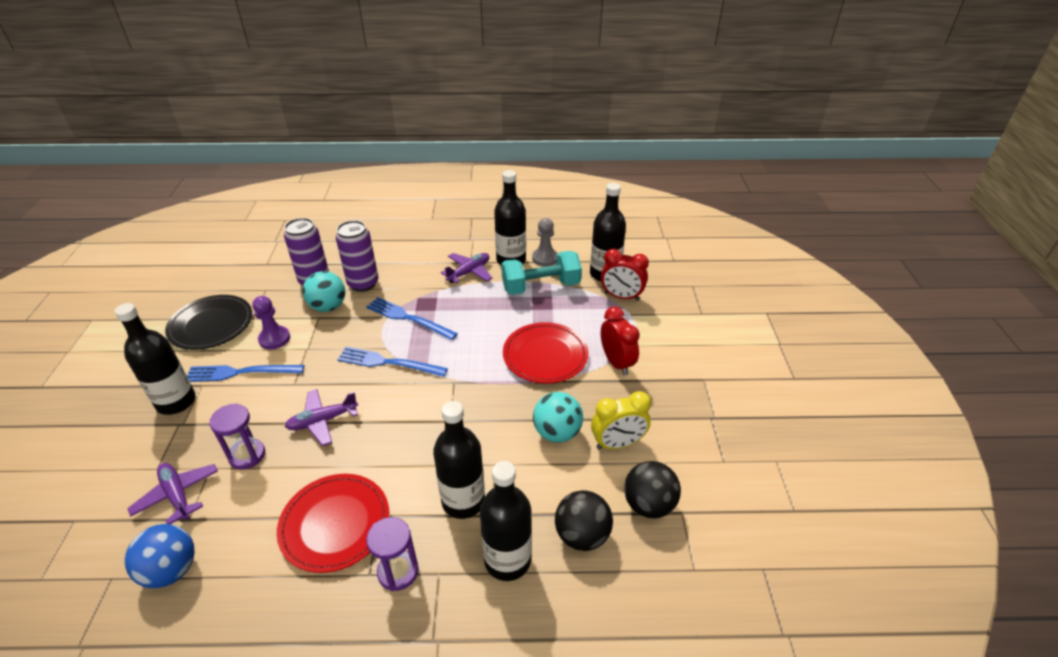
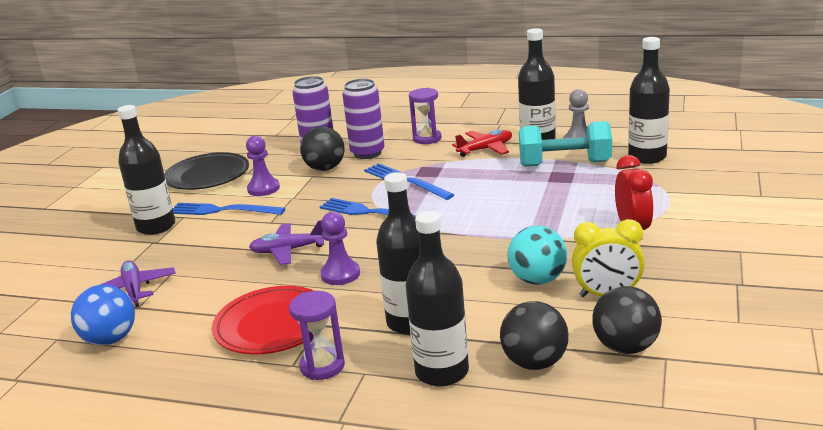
camera: 20 degrees right, 15 degrees down
(247, 455) = (207, 268): purple hourglass -> purple hourglass (427, 139)
(328, 307) = (325, 168): turquoise ball -> black ball
(381, 447) = (340, 274): none -> purple pawn
(469, 272) = (485, 149): purple plane -> red plane
(545, 356) = (548, 219): red plate -> none
(621, 296) = (661, 176): red clock -> none

